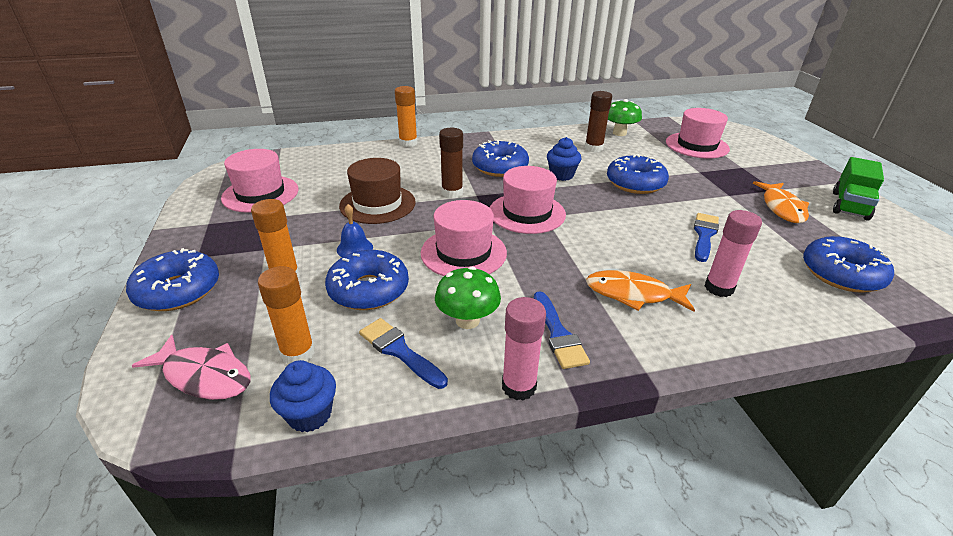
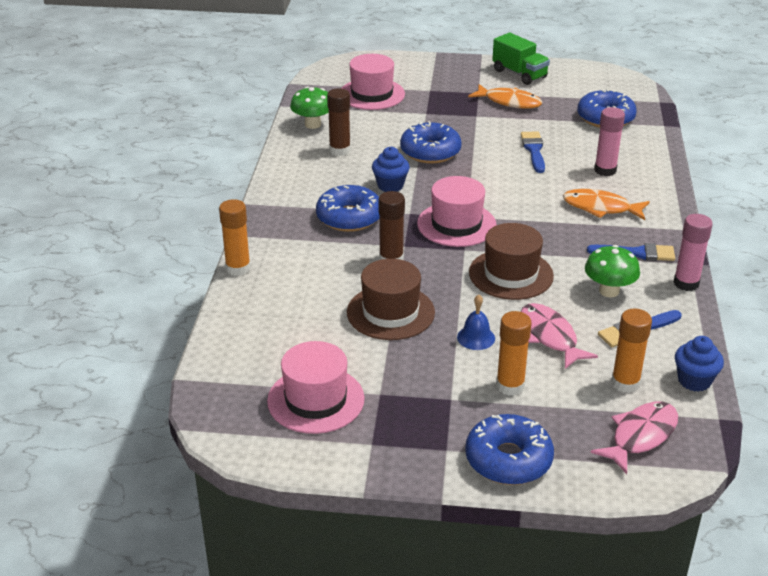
camera: 70 degrees left, 0 degrees up
(369, 290) = (549, 336): blue donut -> pink fish
(463, 253) = (511, 274): pink hat -> brown hat
(633, 294) = (600, 208): orange fish -> orange fish turned 75 degrees clockwise
(704, 235) = (534, 150): blue brush -> blue brush turned 45 degrees clockwise

